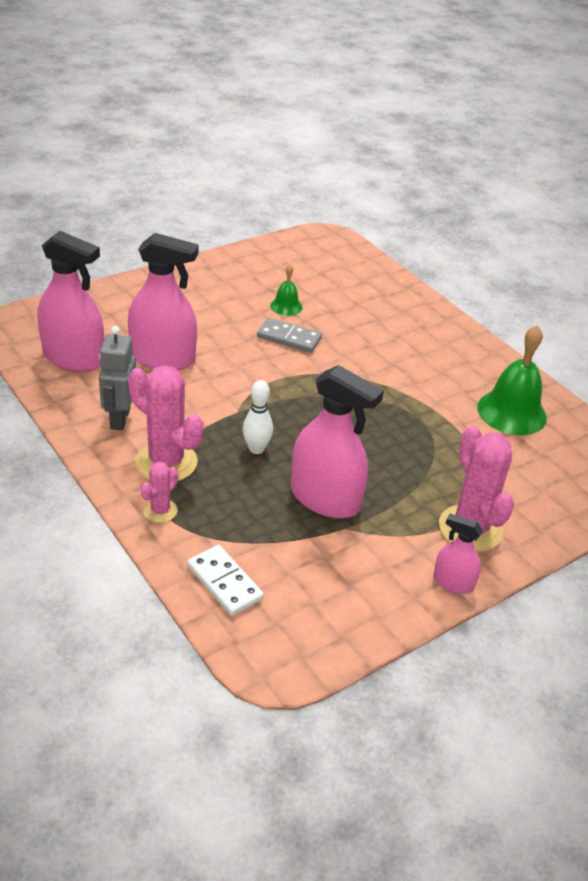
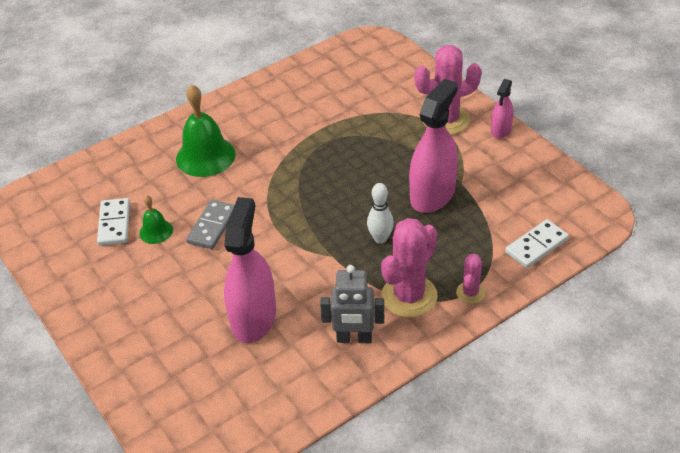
camera: 85 degrees left, 5 degrees up
(74, 358) = (259, 393): pink spray bottle -> none
(160, 511) = (470, 292): pink cactus -> pink cactus turned 75 degrees clockwise
(299, 284) = (114, 224): none -> white domino
(511, 412) = (308, 93): green bell -> green bell (205, 156)

